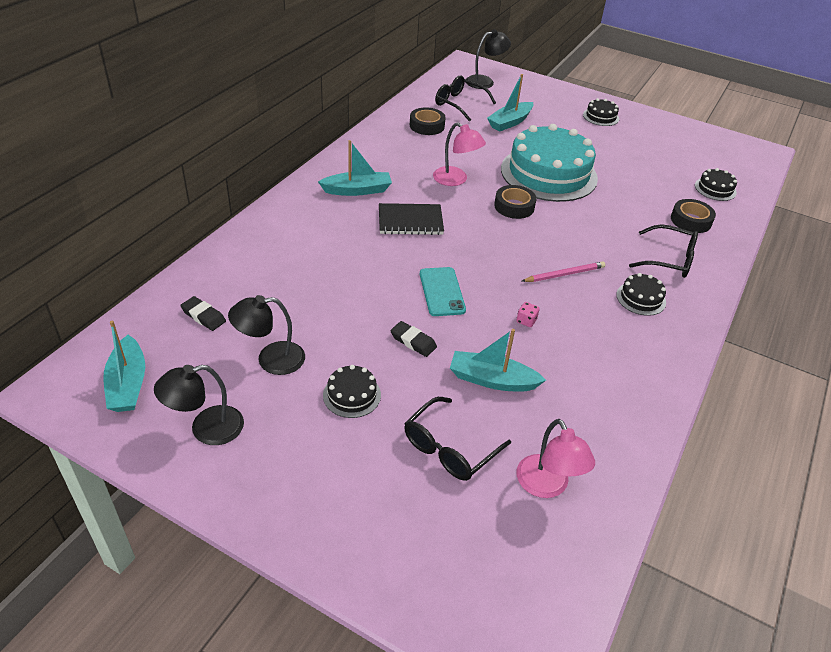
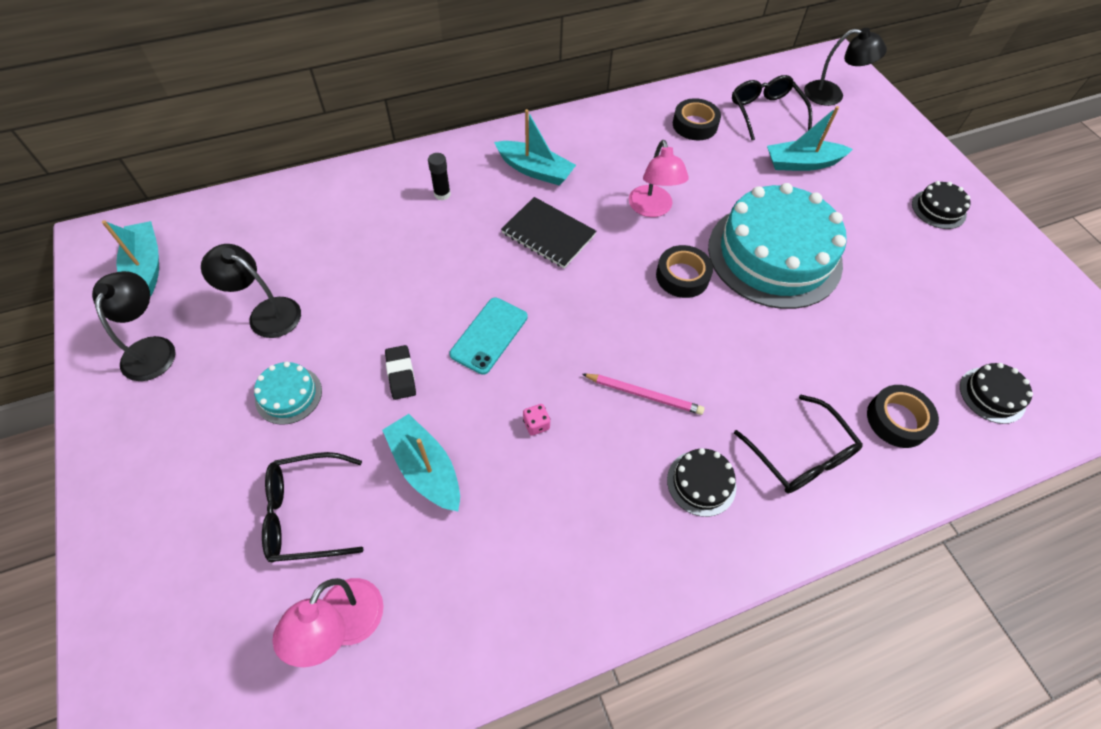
camera: 40 degrees right, 15 degrees up
(128, 384) = (146, 267): turquoise boat -> turquoise boat turned 135 degrees clockwise
(203, 316) = (263, 235): black eraser -> none
(206, 429) = (152, 348): black lamp -> black lamp turned 75 degrees clockwise
(310, 231) = (442, 194): none -> black glue stick
(352, 395) = (288, 395): black cake -> turquoise cake

